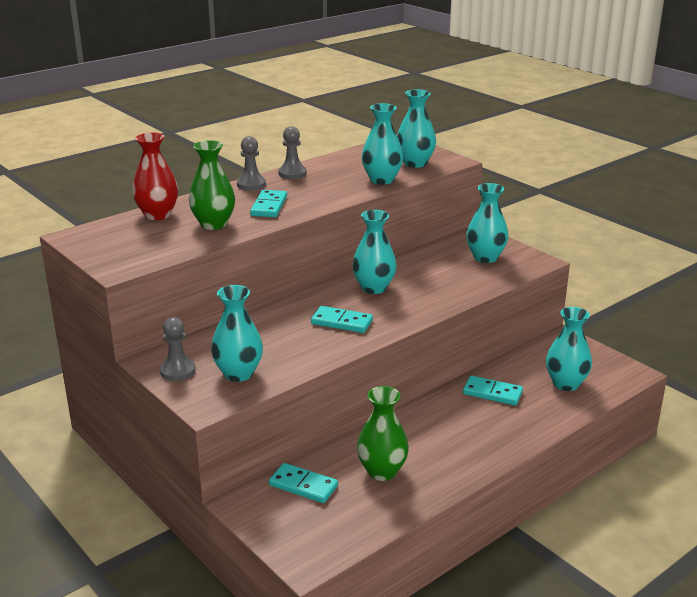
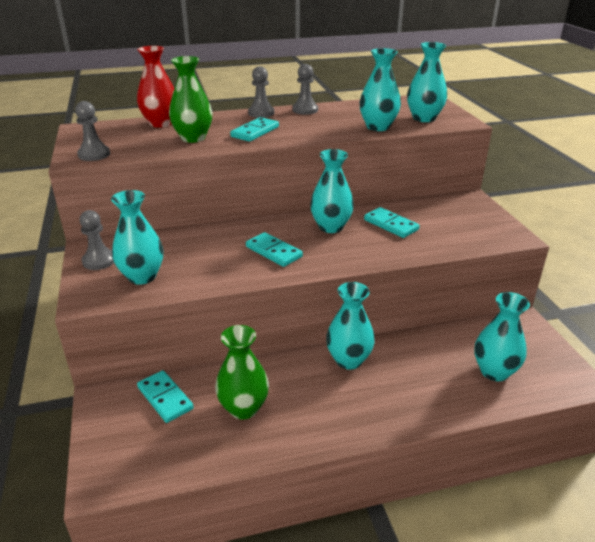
camera: 25 degrees right, 5 degrees up
(131, 261) = (94, 154): none -> grey pawn
(485, 257) = (462, 222): turquoise vase -> turquoise vase (348, 360)
(492, 393) = (410, 359): turquoise domino -> turquoise domino (391, 225)

